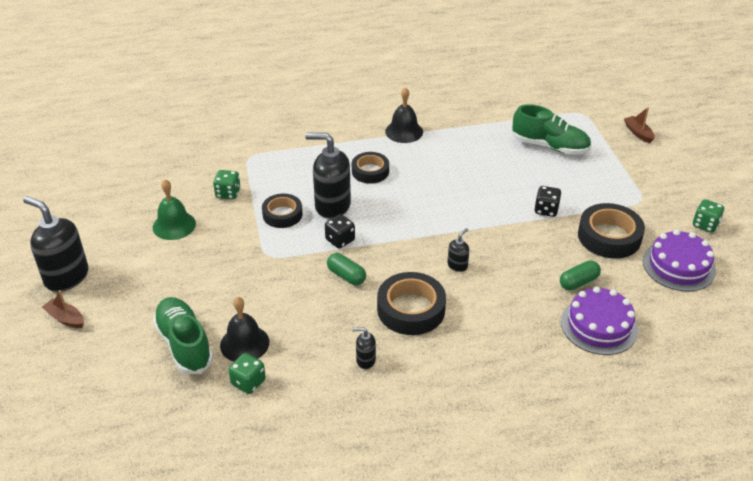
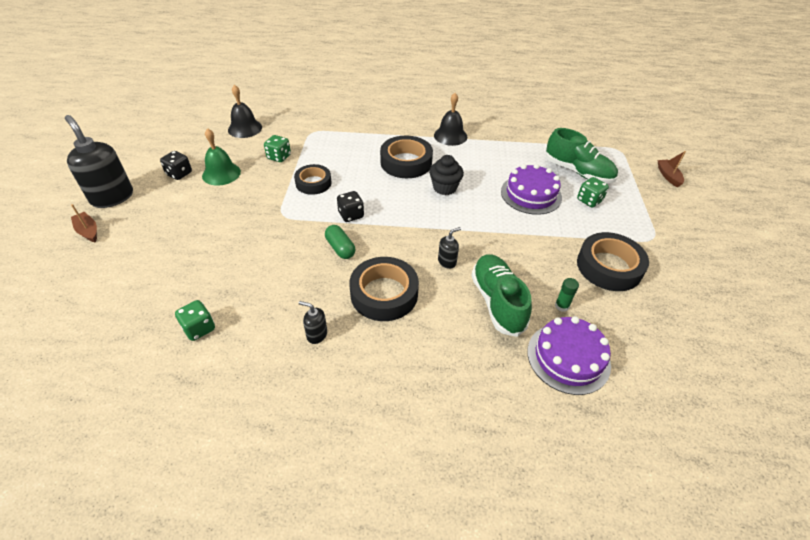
camera: 15 degrees right, 5 degrees up
(184, 344) = (166, 277): green shoe -> green shoe (497, 302)
(244, 343) = (217, 290): black bell -> black bell (245, 128)
(332, 206) = (359, 184): black soap dispenser -> none
(370, 171) = (406, 162): black tape -> black tape, size x1.53
(423, 191) = (444, 187): none -> black cupcake
(546, 210) = (553, 228): black dice -> black dice (179, 174)
(578, 282) = (562, 306): green capsule -> green glue stick
(678, 266) = (675, 313): purple cake -> purple cake (531, 194)
(705, 225) = (716, 277): green dice -> green dice (589, 200)

